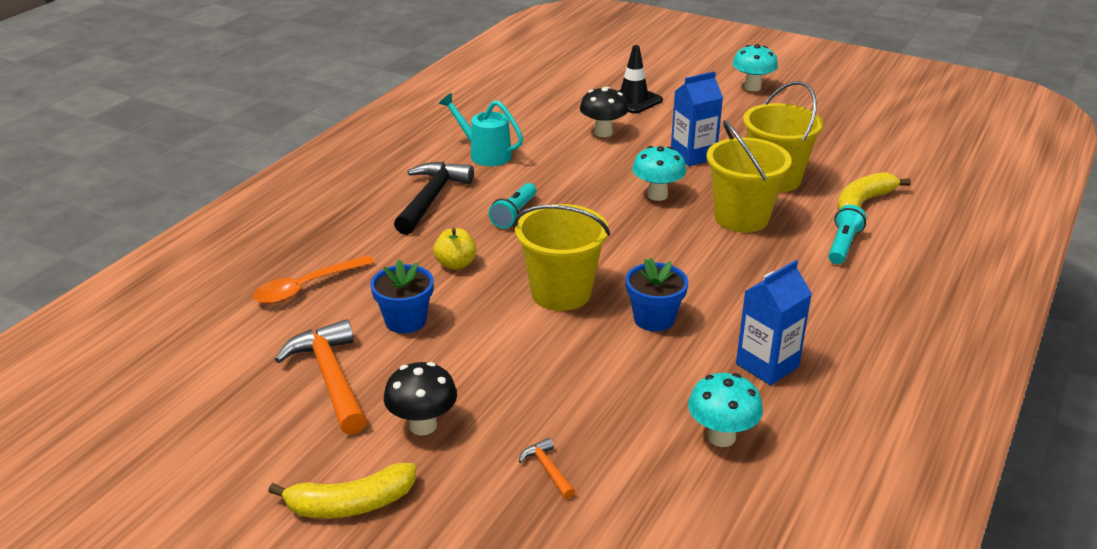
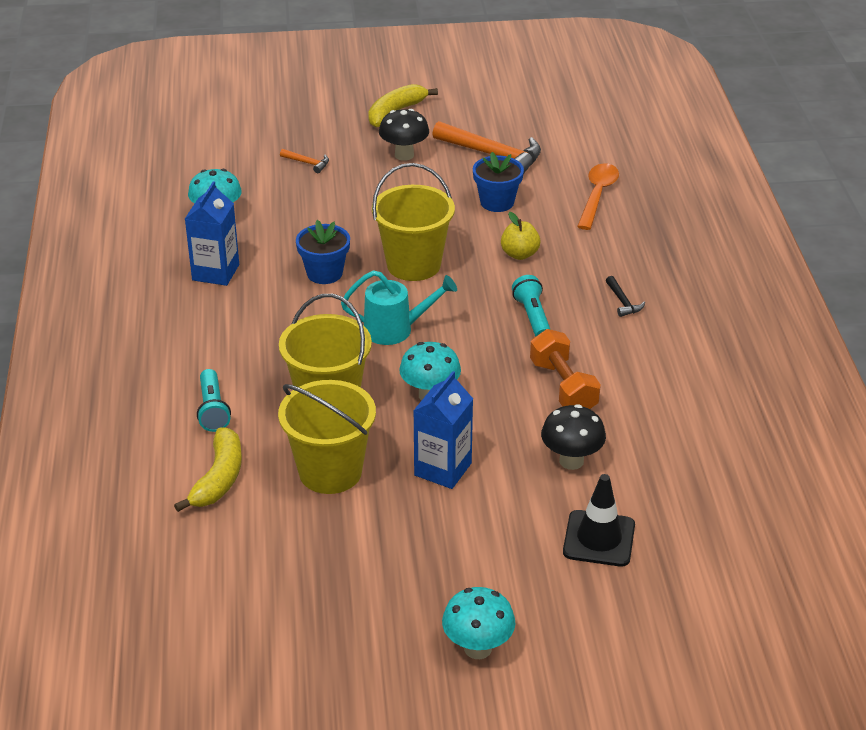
camera: 145 degrees right, 5 degrees up
(431, 198) = (623, 302): black hammer -> black hammer, size x0.45
(485, 154) = (649, 373): turquoise watering can -> turquoise watering can (396, 330)
(554, 167) = (563, 387): none -> orange dumbbell

